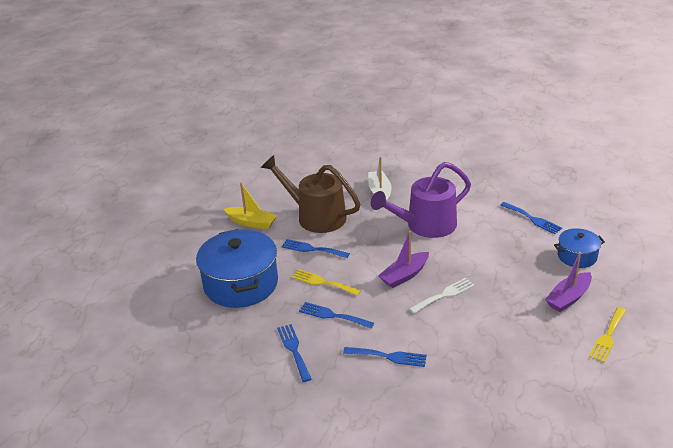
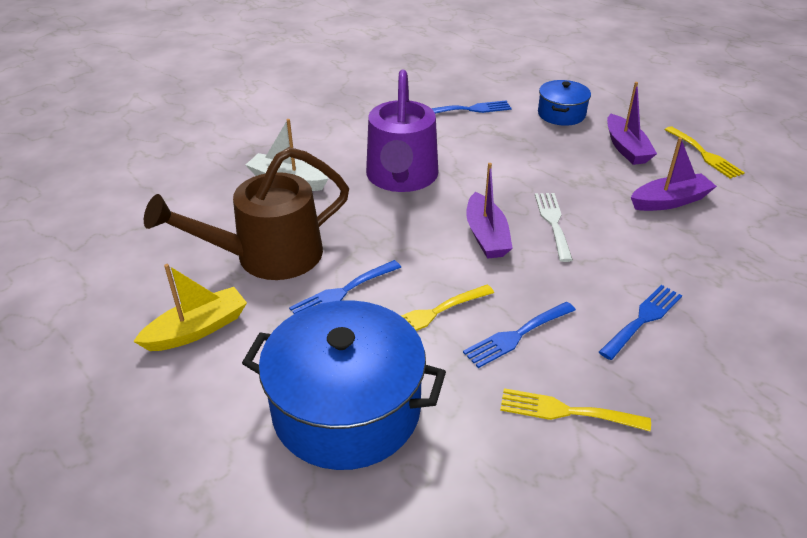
camera: 60 degrees left, 5 degrees up
(294, 350) = (566, 411): blue fork -> yellow fork
(524, 336) = (670, 201): none -> purple boat

